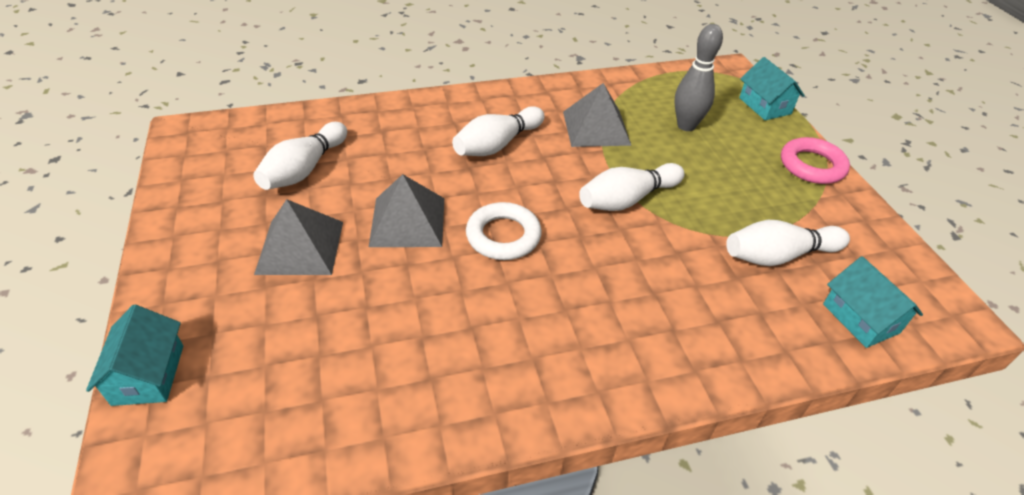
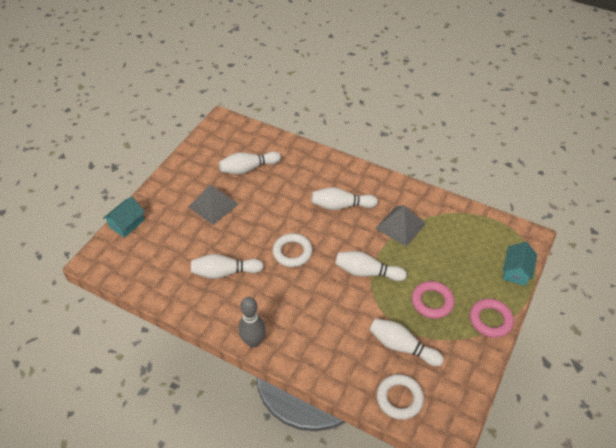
camera: 45 degrees right, 5 degrees up
(408, 221) = (262, 220): grey pyramid -> none
(433, 329) = (225, 272): none -> white bowling pin
(686, 126) = (451, 254): grey bowling pin -> grey bowling pin (253, 341)
(737, 185) = (432, 302): none -> pink ring
(860, 318) = (399, 398): turquoise house -> white ring

